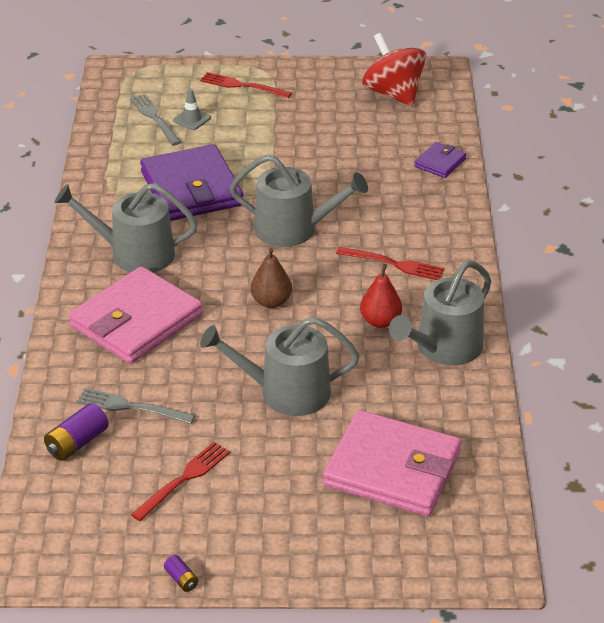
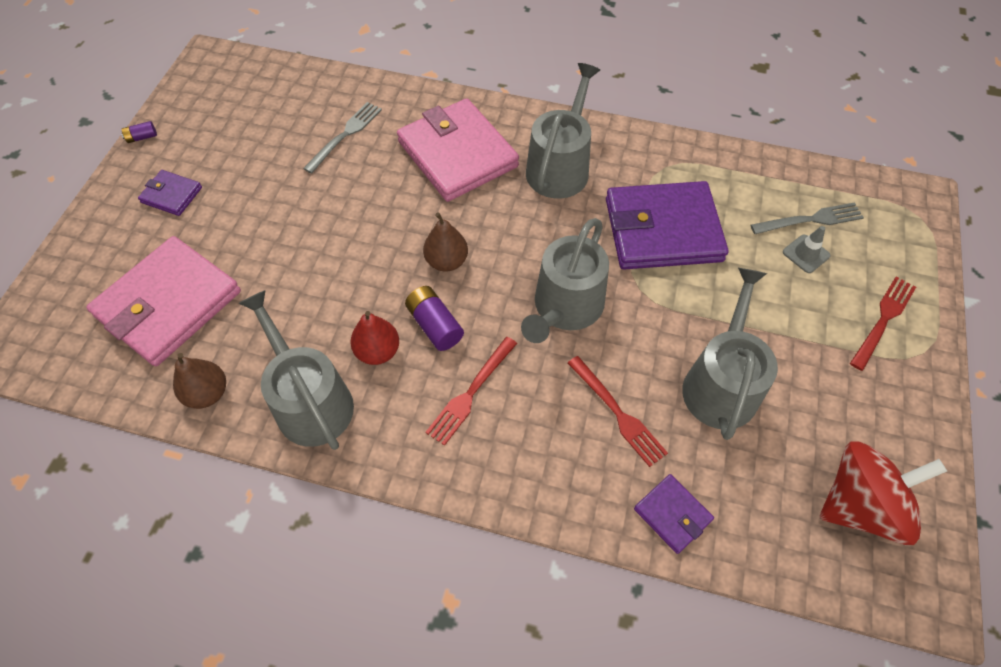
camera: 105 degrees right, 20 degrees up
(77, 443) = (320, 98): purple battery -> purple battery (435, 325)
(184, 479) = (243, 155): red fork -> red fork (618, 413)
(259, 518) = (171, 195): none -> purple wallet
(286, 392) = (311, 245): grey watering can -> grey watering can (721, 384)
(467, 410) = (207, 393): none -> brown pear

